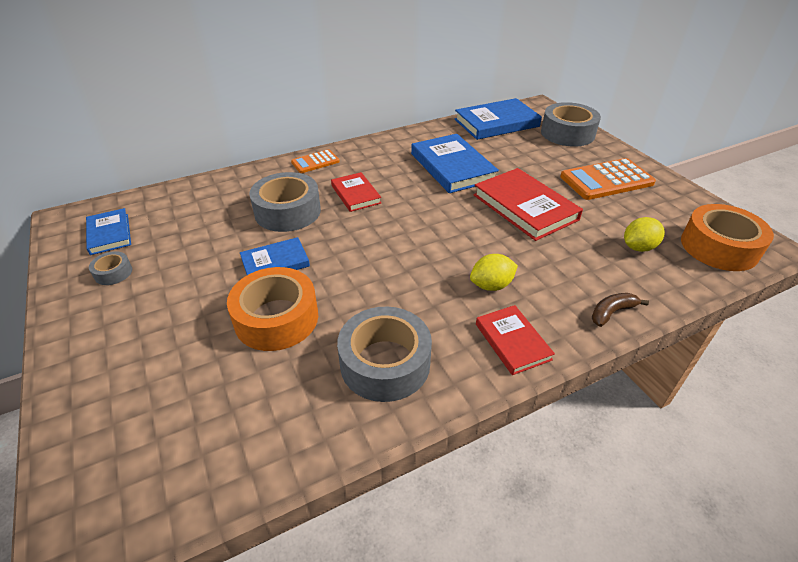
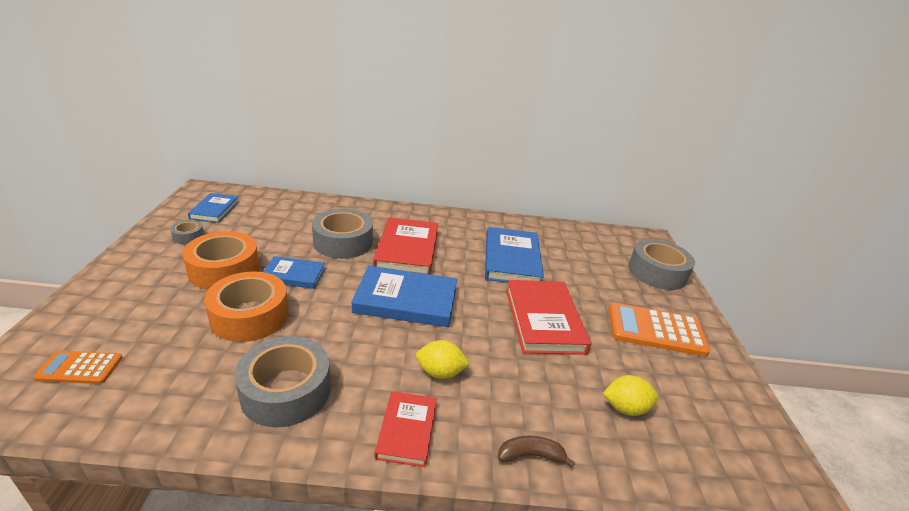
camera: 25 degrees right, 10 degrees down
(315, 162) = (403, 214): orange calculator -> orange calculator (79, 368)
(356, 194) = (407, 250): red book -> red book, size x1.72
(496, 123) = (592, 238): blue book -> blue book (406, 300)
(719, 247) = (725, 452): orange tape -> orange tape (224, 270)

